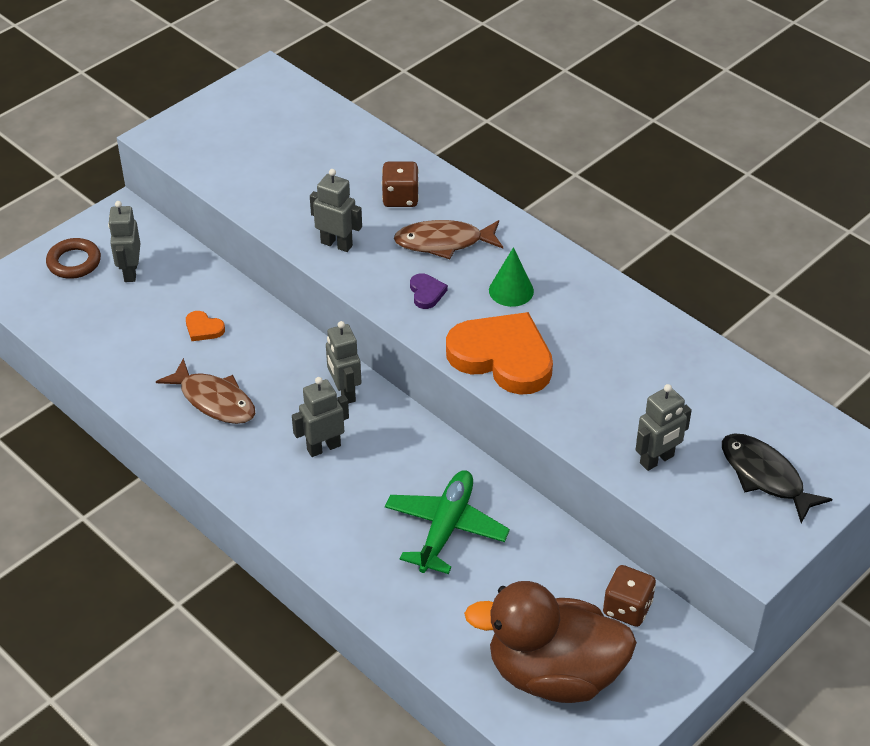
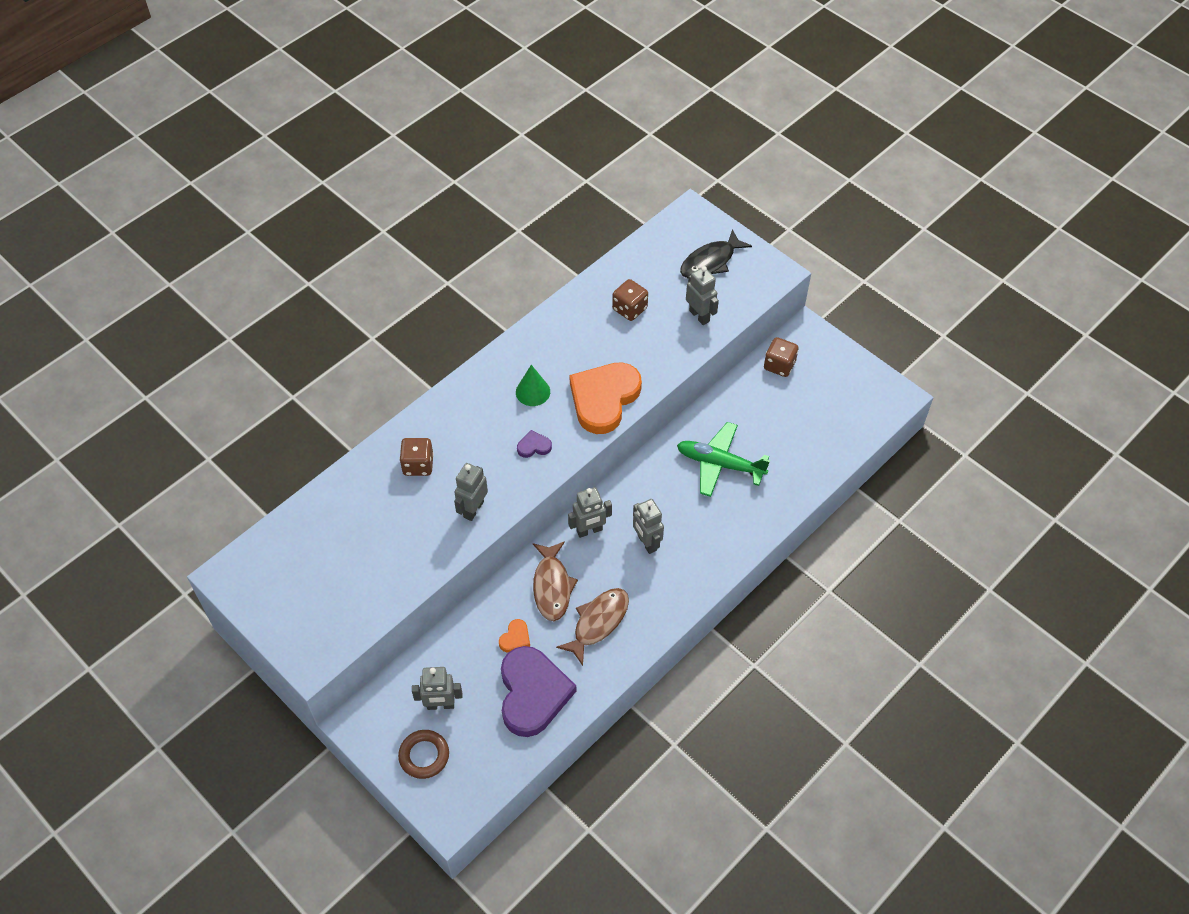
camera: 90 degrees left, 10 degrees up
(131, 344) = (532, 693): none -> purple heart
(444, 242) = (475, 434): brown fish -> brown fish (552, 586)
(553, 673) = (833, 406): brown duck -> none
(660, 384) = (629, 309): none -> brown dice

